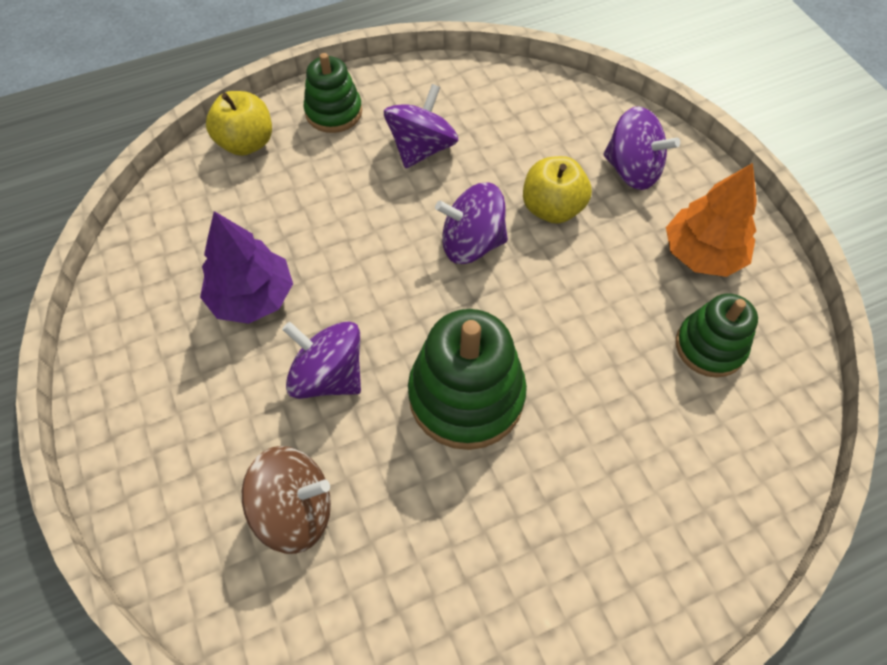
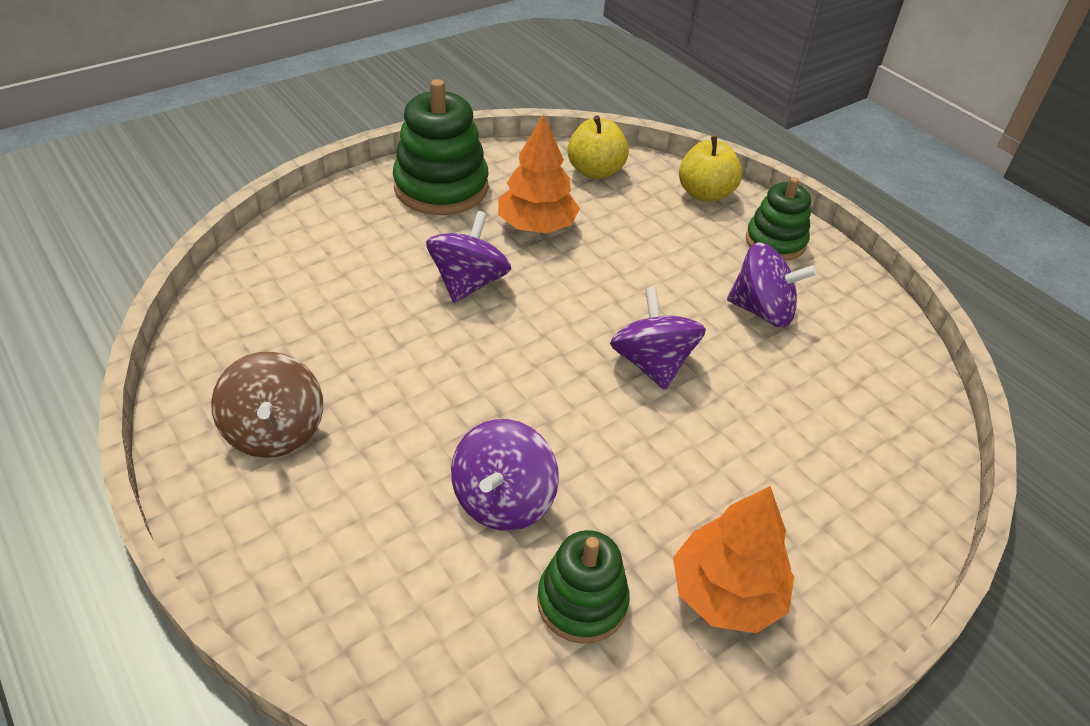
camera: 75 degrees right, 15 degrees down
(252, 297) = (537, 226): purple tree -> orange tree
(295, 510) = (340, 282): brown spinning top -> brown spinning top (275, 431)
(466, 396) = (467, 378): green stacking toy -> green stacking toy (441, 187)
(552, 208) = (731, 429): yellow apple -> yellow apple (595, 171)
(632, 170) = (832, 508): purple spinning top -> purple spinning top (503, 500)

